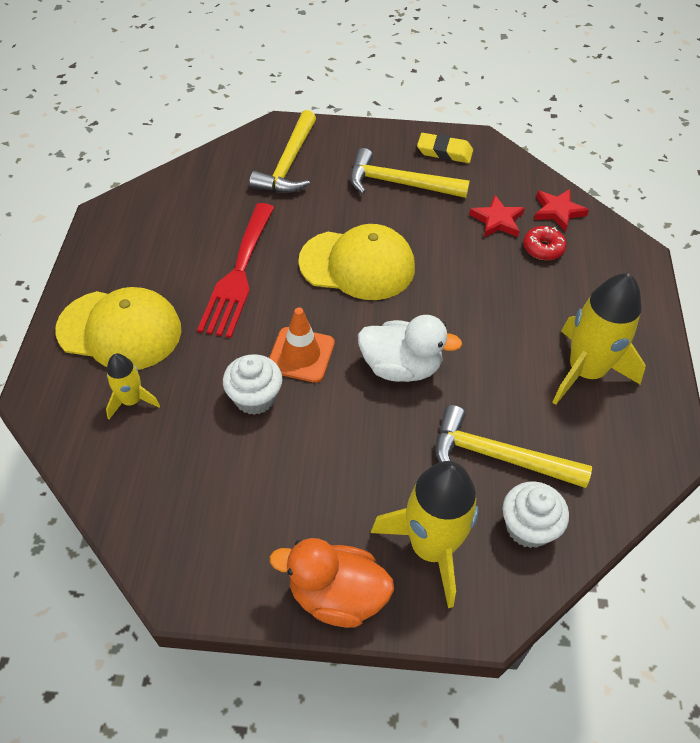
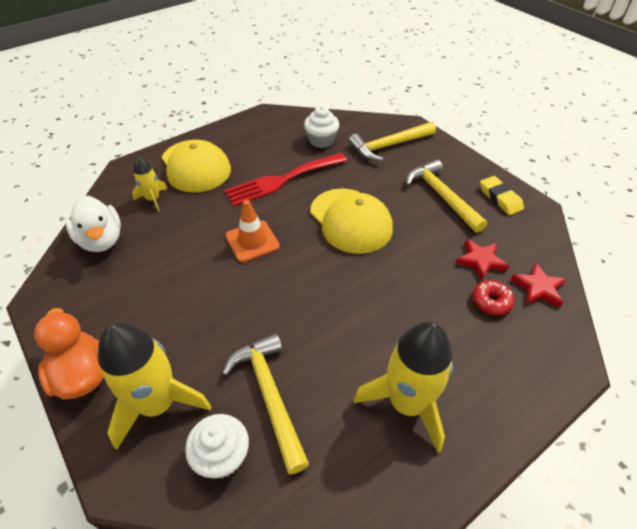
camera: 50 degrees right, 5 degrees down
(255, 398) = (200, 243): white cupcake -> white cupcake (321, 140)
(401, 367) = (292, 292): white duck -> white duck (101, 240)

